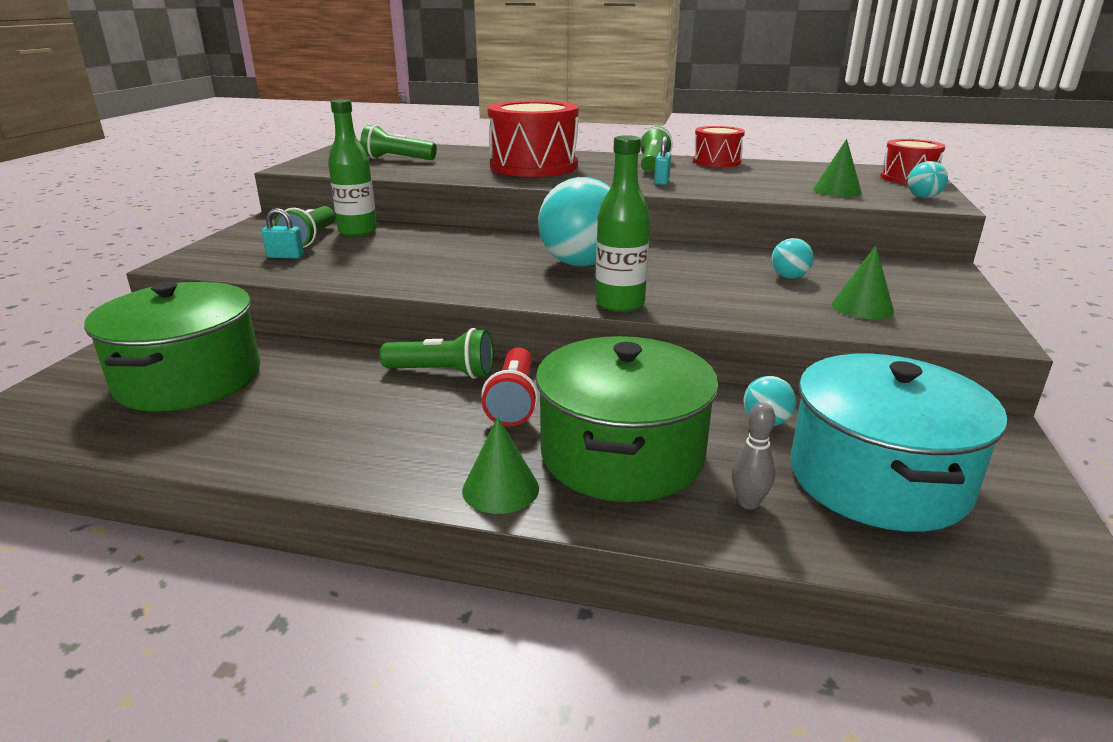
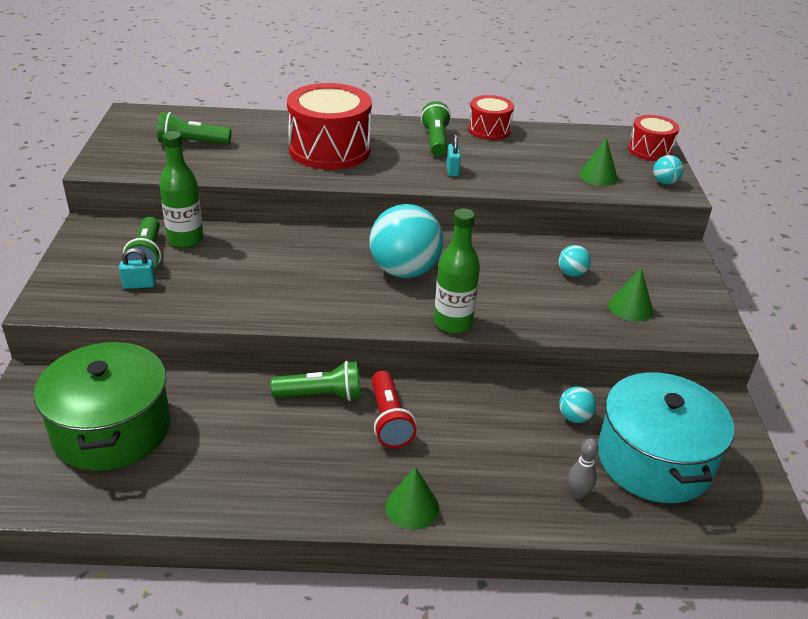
camera: 15 degrees left, 10 degrees up
(622, 454) = (484, 462): green pot -> none

